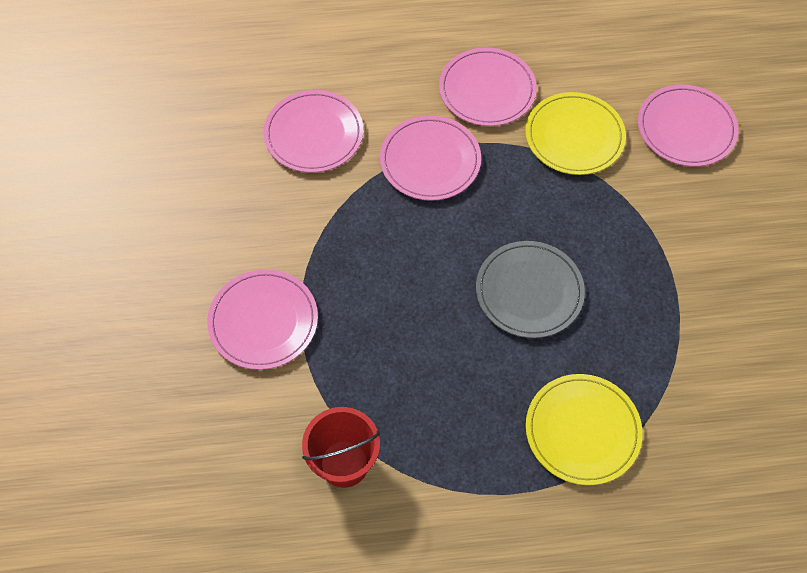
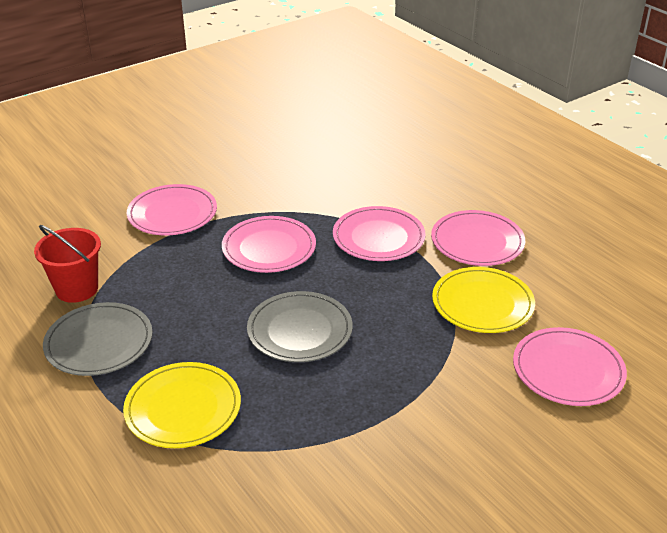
camera: 60 degrees right, 25 degrees down
(314, 134) = (349, 179): pink plate -> pink plate (269, 248)
(447, 471) = (99, 342): none -> grey plate

